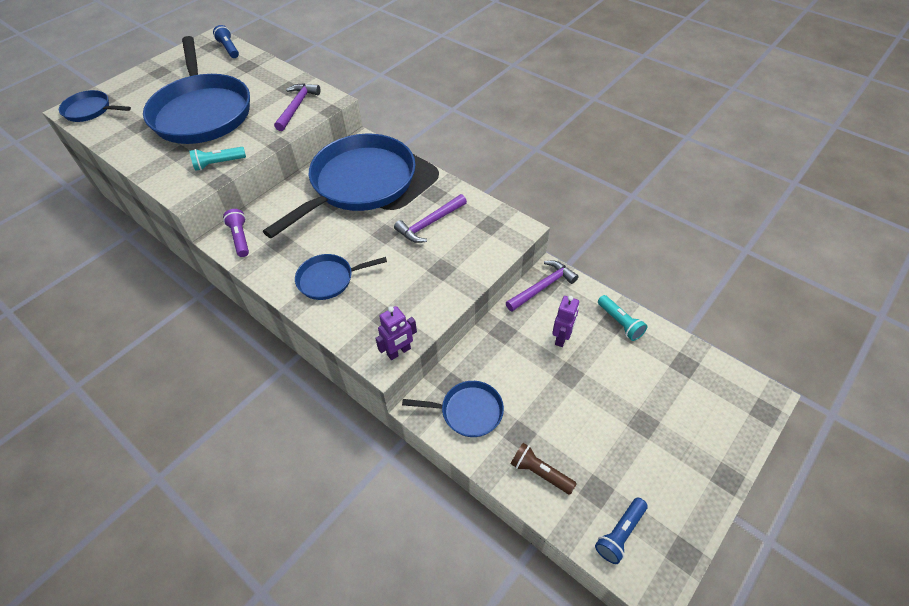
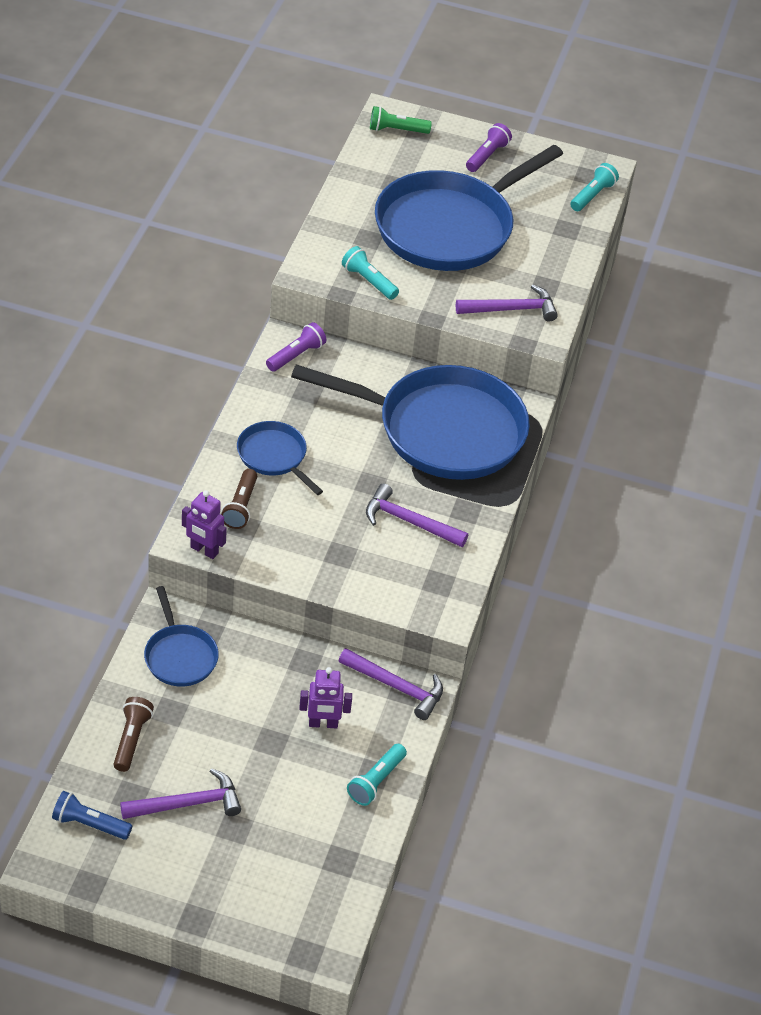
camera: 60 degrees right, 5 degrees down
(90, 110) = (396, 130): blue pan -> green flashlight
(155, 79) = (487, 156): none -> purple flashlight
(229, 49) = (592, 195): blue flashlight -> turquoise flashlight
(366, 314) = (241, 506): none -> brown flashlight
(614, 449) = (188, 804): none -> purple hammer

